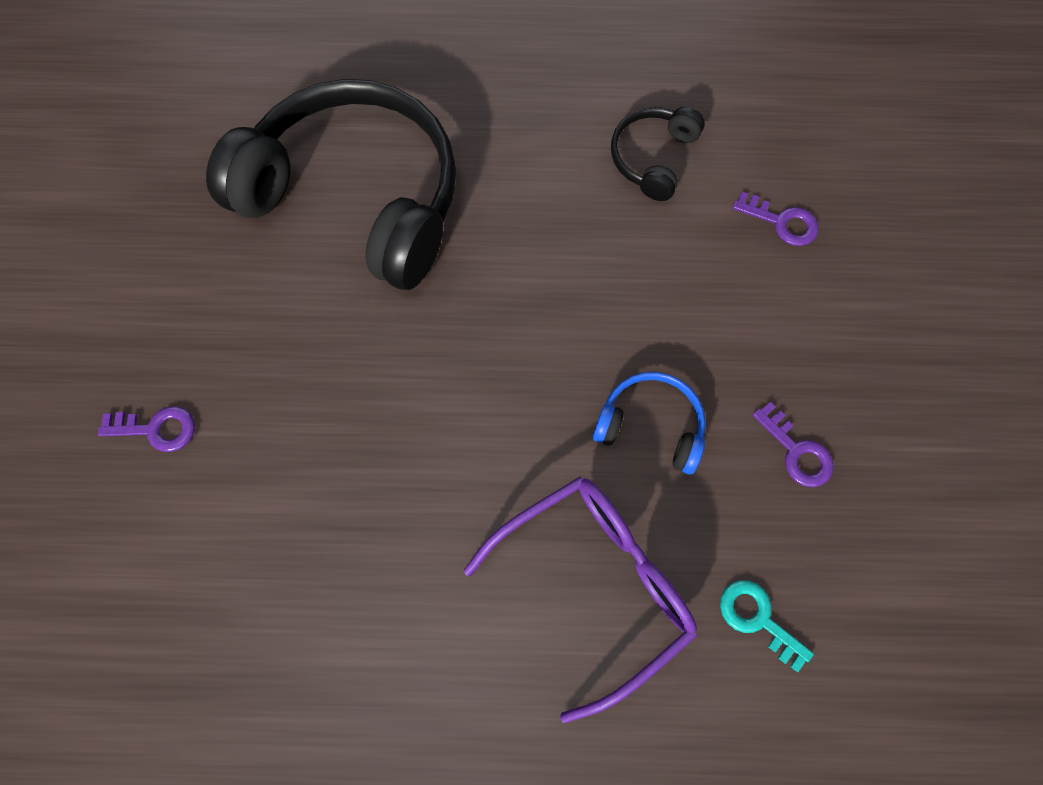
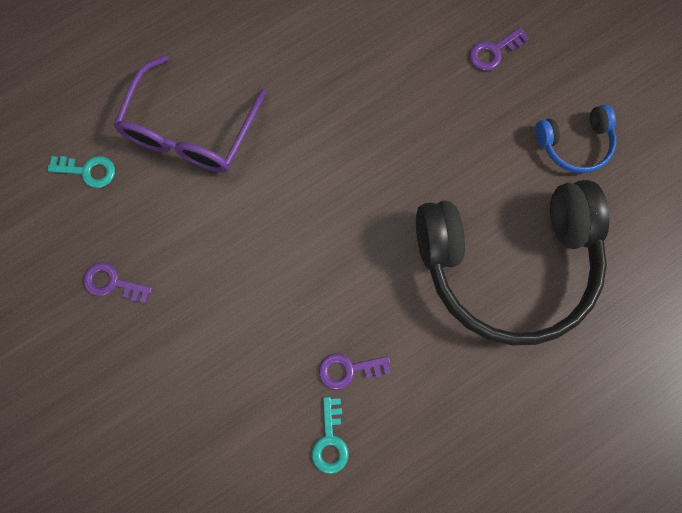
camera: 145 degrees right, 5 degrees up
(650, 425) = (212, 240): blue headphones -> blue headphones (574, 144)
(652, 158) = (330, 441): black headphones -> turquoise key
(782, 222) = (206, 450): purple key -> purple key (348, 370)

